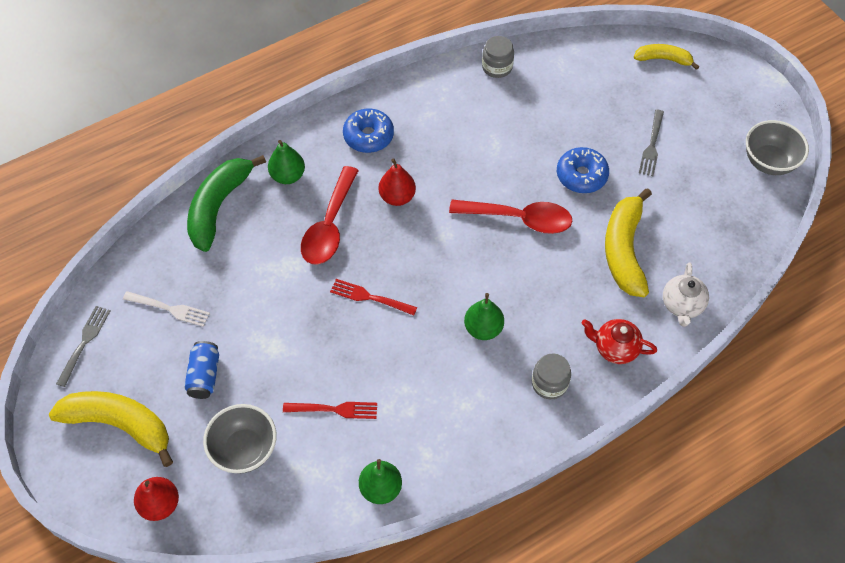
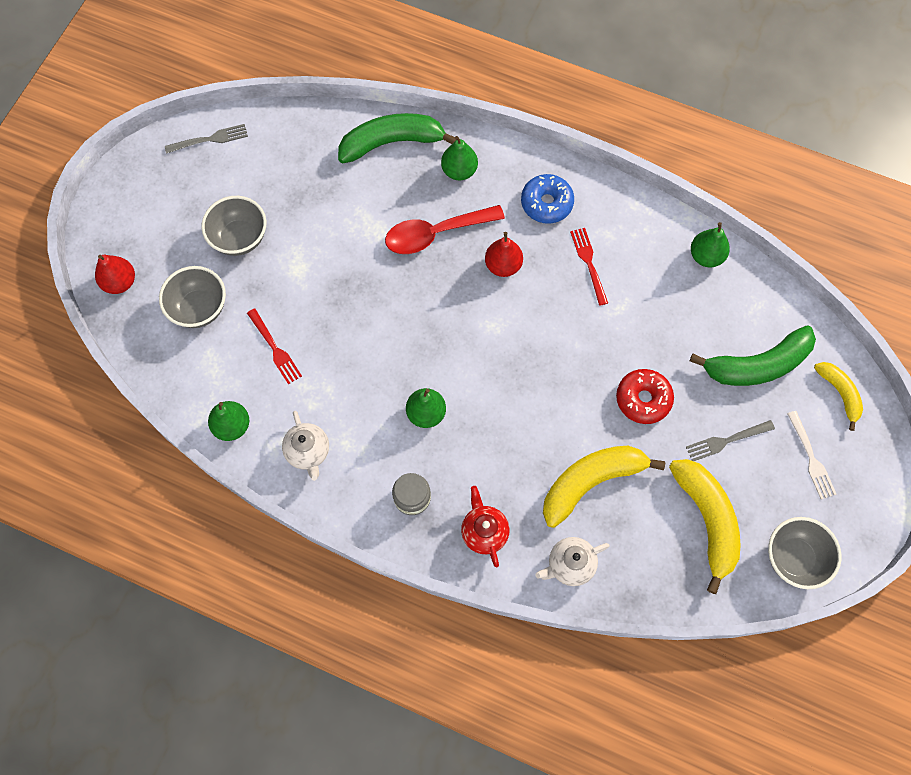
camera: 55 degrees right, 10 degrees up
(120, 424) = (162, 211): yellow banana -> yellow banana (707, 520)
(169, 309) = (277, 174): white fork -> white fork (811, 458)
(204, 375) = (240, 238): blue can -> grey bowl
(370, 297) = (392, 308): red fork -> red fork (589, 263)
(451, 439) = (308, 452): none -> white teapot
(497, 67) = (706, 256): grey jar -> green pear
(519, 219) = (556, 375): red spoon -> none
(581, 175) = (643, 399): blue donut -> red donut
(607, 91) = (757, 365): none -> green banana

